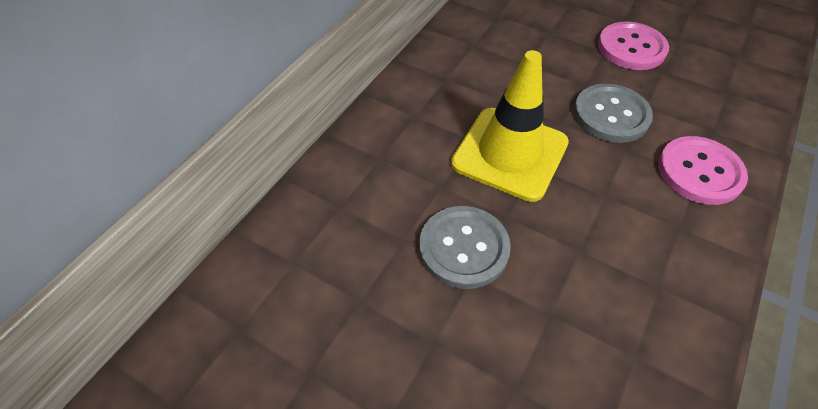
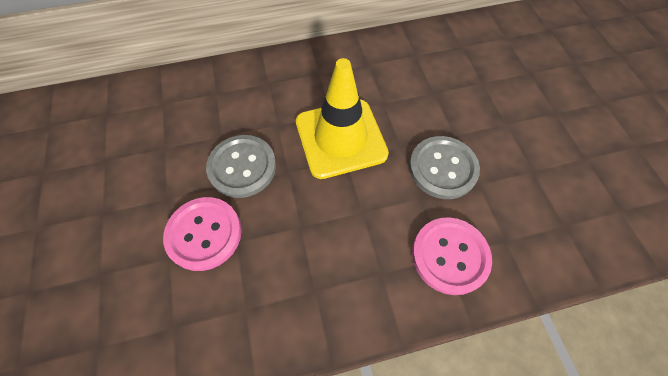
camera: 45 degrees right, 10 degrees up
(631, 48) = (531, 137): pink button -> pink button (204, 234)

